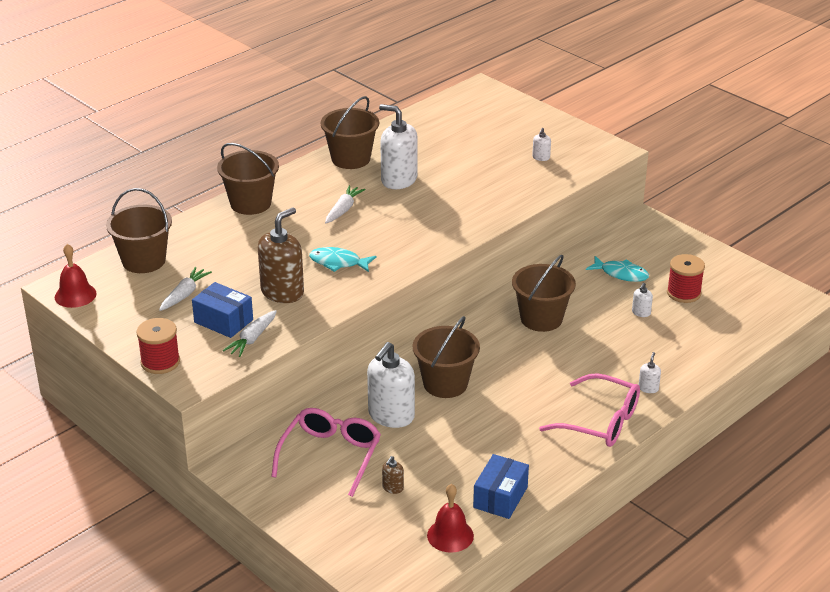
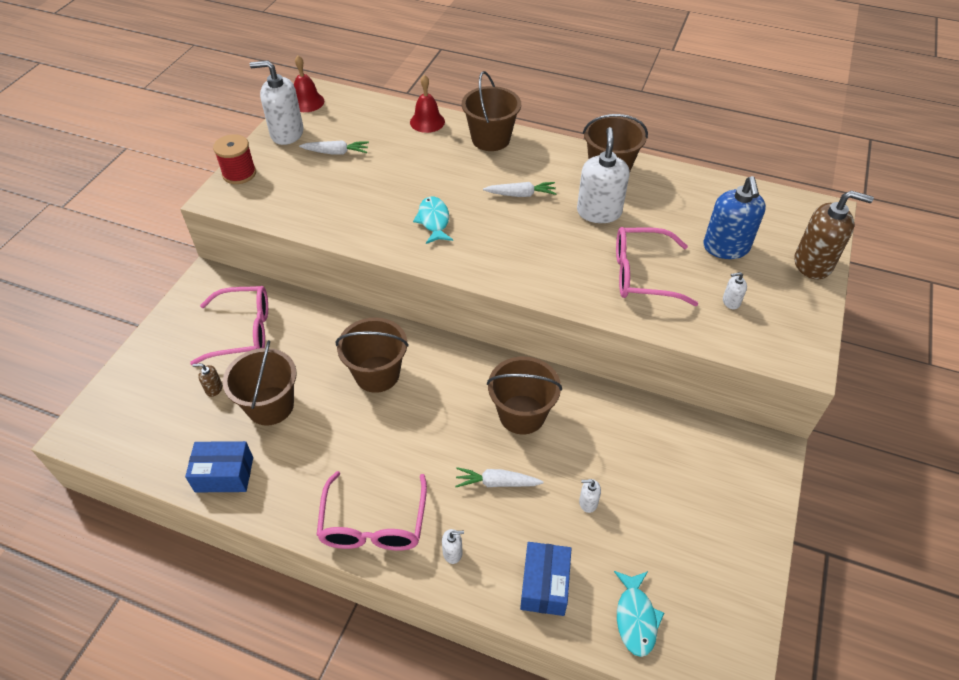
camera: 65 degrees right, 15 degrees up
(144, 261) = (371, 116): brown bucket -> brown bucket (270, 406)
(223, 321) = (310, 186): blue box -> blue box (544, 585)
(252, 339) = (292, 210): white carrot -> white carrot (497, 483)
(282, 292) = (369, 203): brown soap dispenser -> brown soap dispenser (813, 264)
(391, 416) = (313, 352): white soap dispenser -> white soap dispenser (287, 133)
(450, 535) = (160, 453): red bell -> red bell (427, 122)
(485, 140) = (726, 247): none -> blue soap dispenser
(485, 184) = (642, 274): none -> pink glasses
(621, 274) = (649, 460): turquoise fish -> turquoise fish (635, 618)
(683, 293) = (654, 535): red spool -> none

